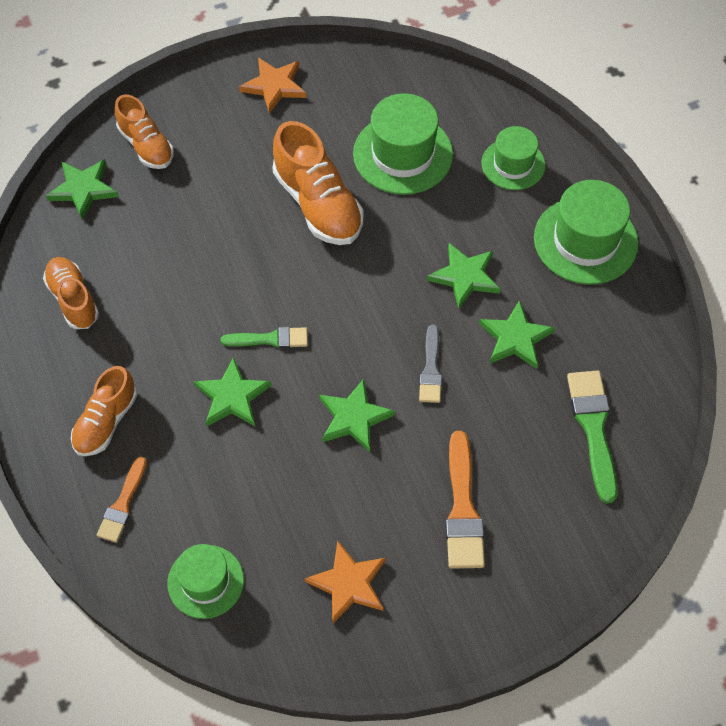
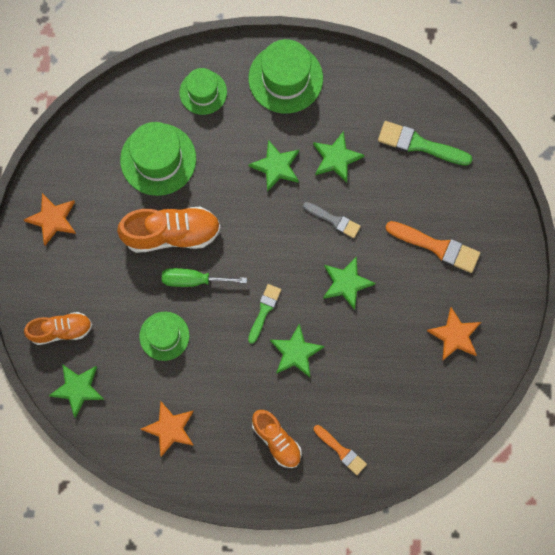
camera: 65 degrees left, 15 degrees up
(73, 299) = (170, 429): orange shoe -> orange star
(205, 581) = (416, 419): green hat -> green hat (164, 336)
(272, 249) = (193, 280): none -> green screwdriver

